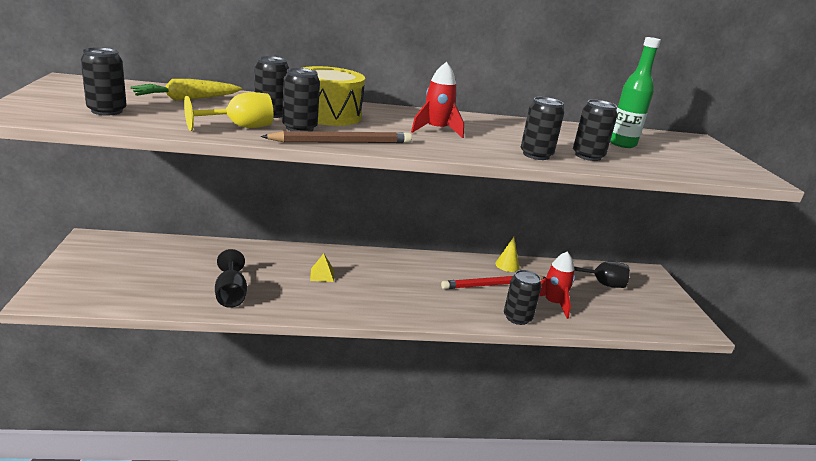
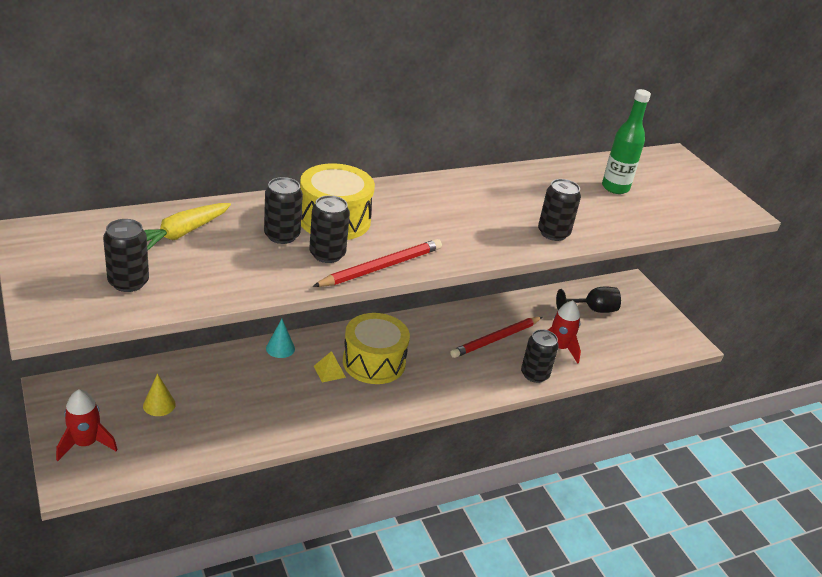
camera: 20 degrees left, 10 degrees up
(231, 294) = (256, 422): black goblet -> none
(240, 127) = (274, 271): yellow goblet -> none
(291, 252) = (280, 348): none -> turquoise cone
(342, 142) = (381, 267): brown pencil -> red pencil
(366, 277) = (374, 362): none -> yellow drum
(436, 130) = (447, 217): red rocket -> red rocket (86, 443)
(507, 265) = (499, 309): yellow cone -> yellow cone (159, 405)
(588, 156) = (596, 220): black can -> none

